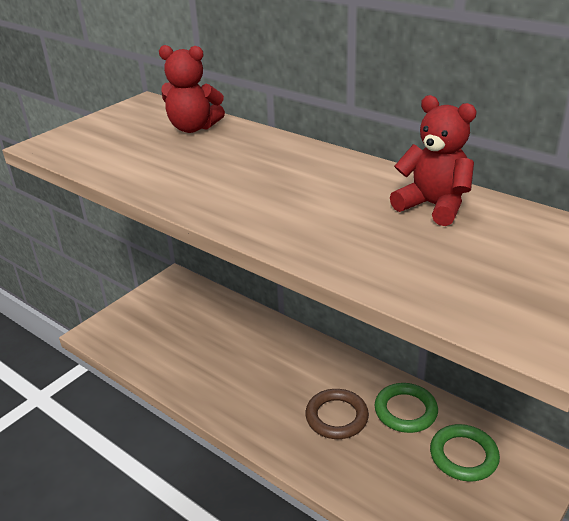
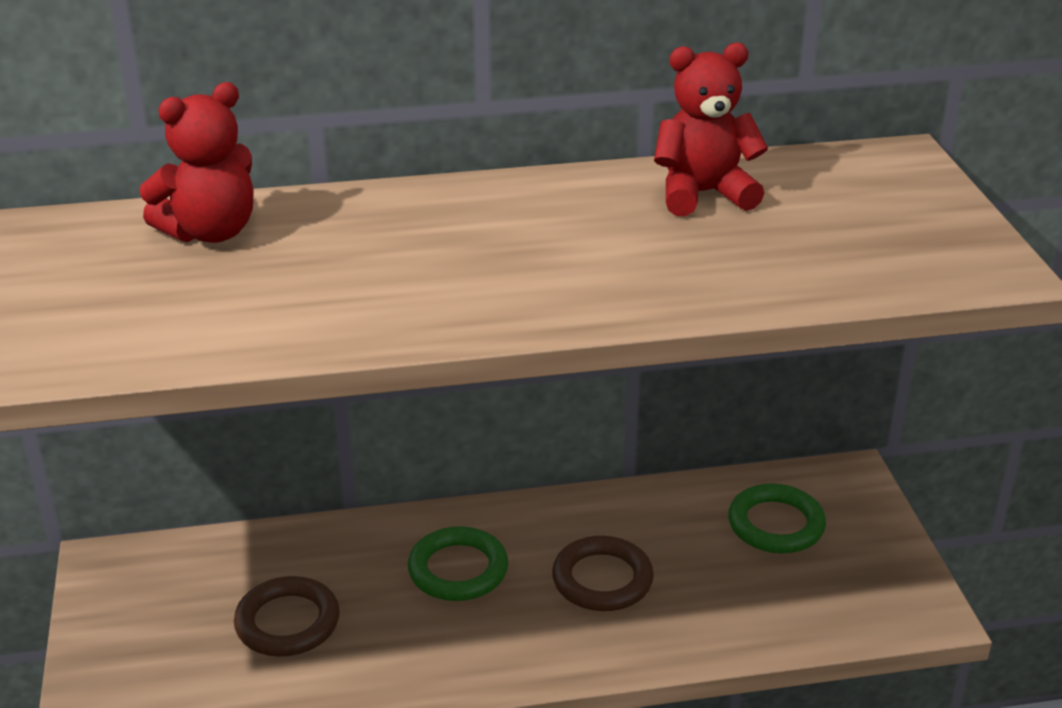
camera: 50 degrees left, 0 degrees up
(196, 343) = (287, 622): none -> brown ring
(405, 411) = (663, 520): green ring -> green ring (458, 570)

